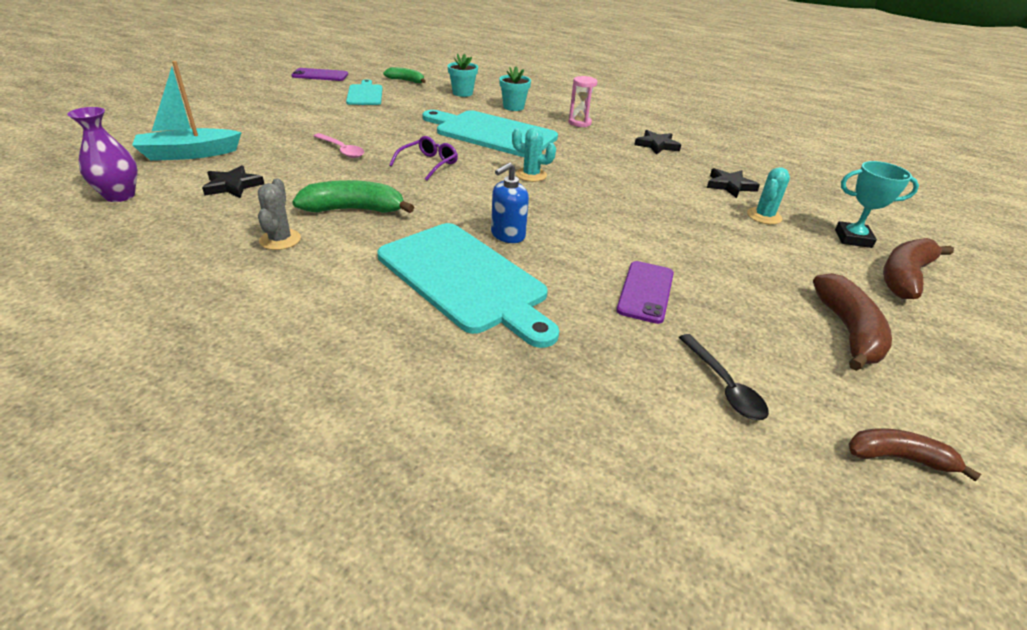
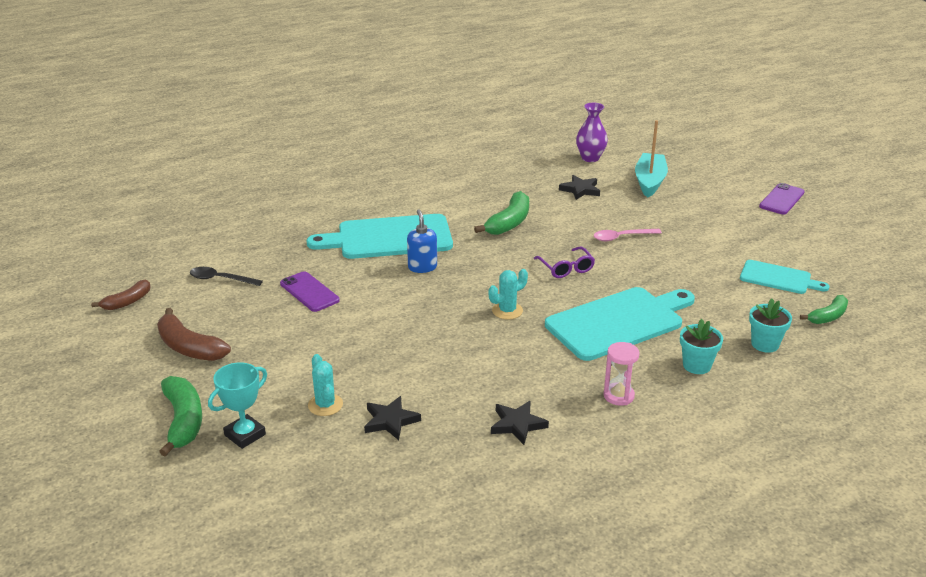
camera: 125 degrees right, 5 degrees down
(280, 240) = (489, 194): grey cactus -> none
(320, 75) = (861, 265): purple phone -> purple phone (782, 199)
(904, 276) = (183, 421): brown banana -> green banana

